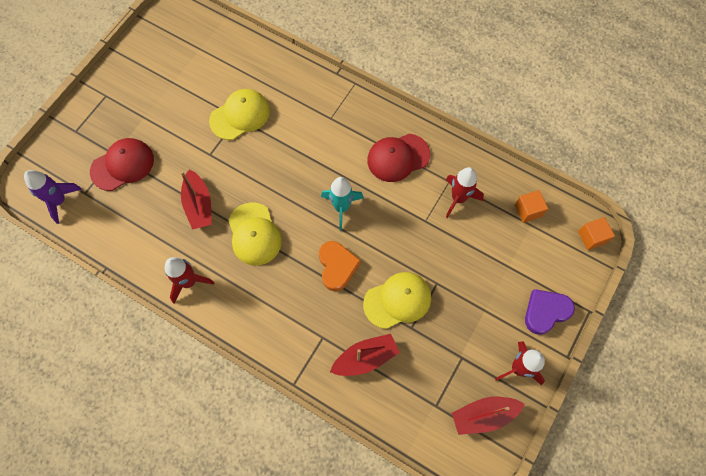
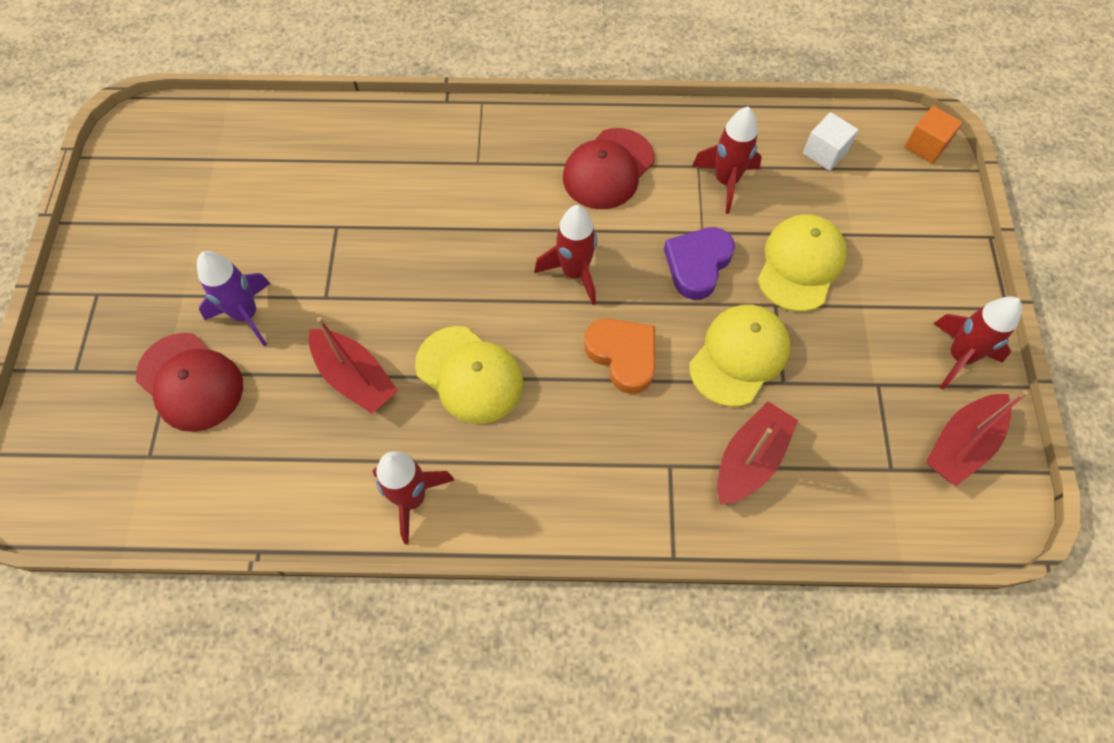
camera: 30 degrees left, 5 degrees down
(59, 201) = (111, 491): purple rocket -> purple rocket (246, 315)
(122, 165) = (190, 382): red cap -> red cap turned 105 degrees clockwise
(240, 115) = (338, 221): yellow cap -> yellow cap (800, 264)
(341, 207) = (574, 272): turquoise rocket -> red rocket
(528, 210) = (825, 152): orange cube -> white cube
(545, 312) = (939, 266): purple heart -> purple heart (697, 265)

